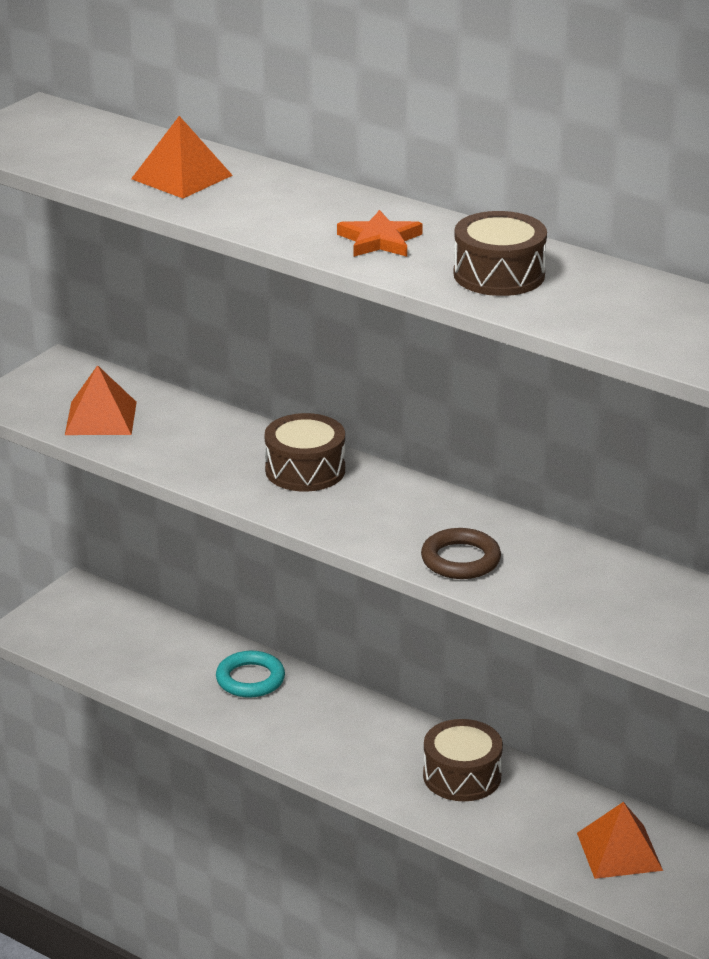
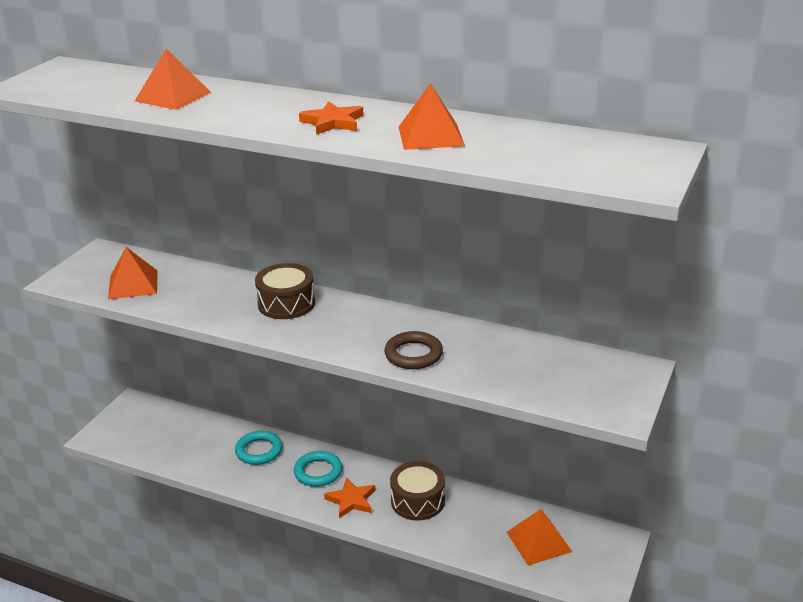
camera: 10 degrees left, 0 degrees up
(329, 719) = (318, 472): none -> turquoise ring
(368, 762) = (351, 500): none -> orange star
(499, 275) = (431, 136): brown drum -> orange pyramid

